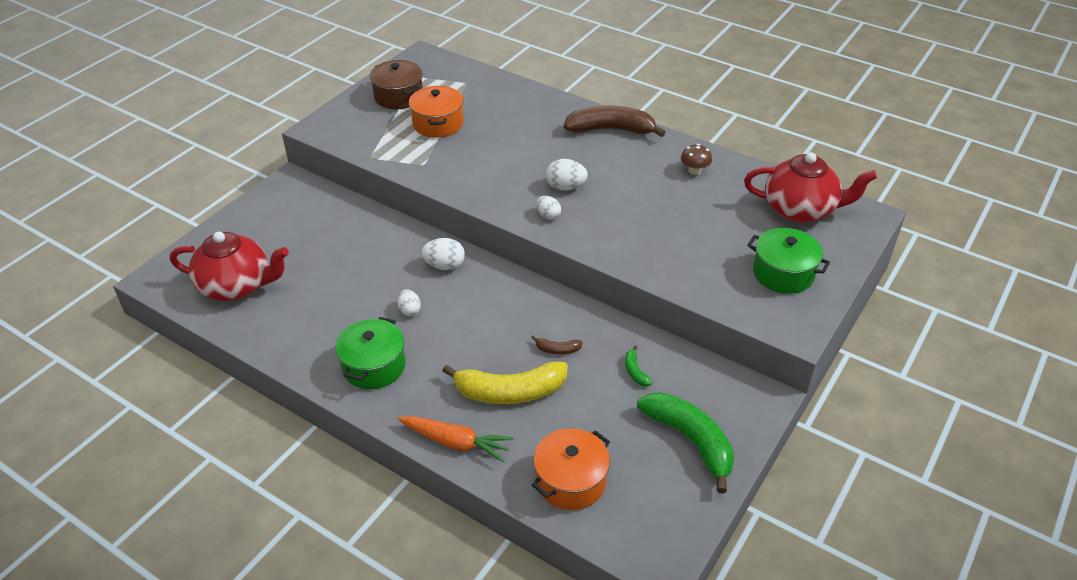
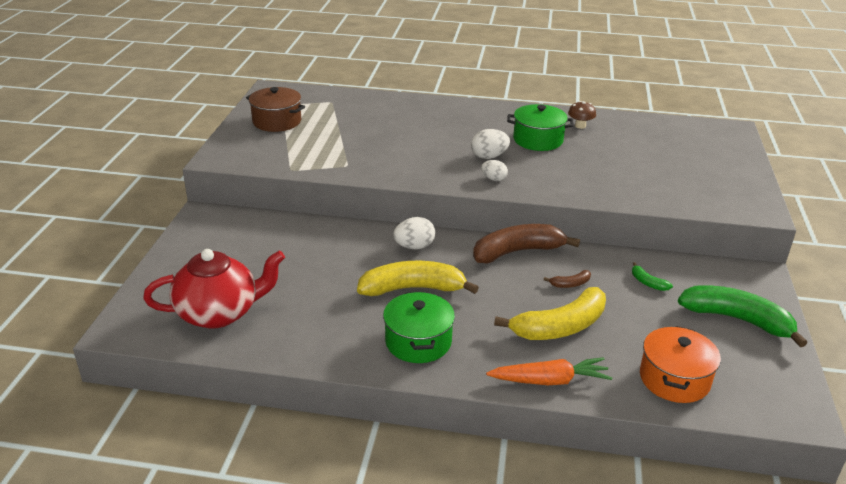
camera: 25 degrees left, 10 degrees down
(410, 310) = (413, 289): white egg -> yellow banana
(438, 123) = (332, 134): orange pot -> none
(611, 130) = (487, 111): brown banana -> brown banana (517, 252)
(783, 273) = (713, 177): green pot -> green pot (538, 140)
(800, 210) = (683, 135): red teapot -> none

